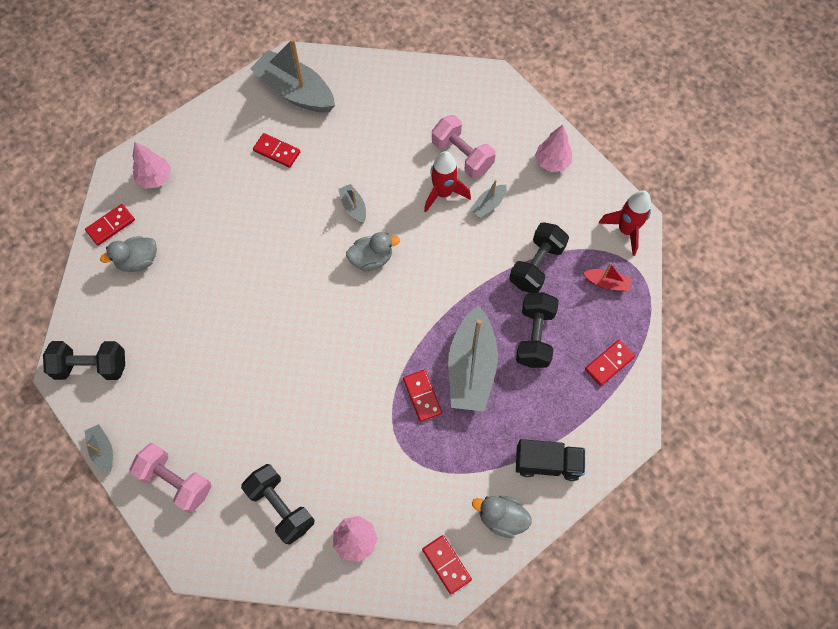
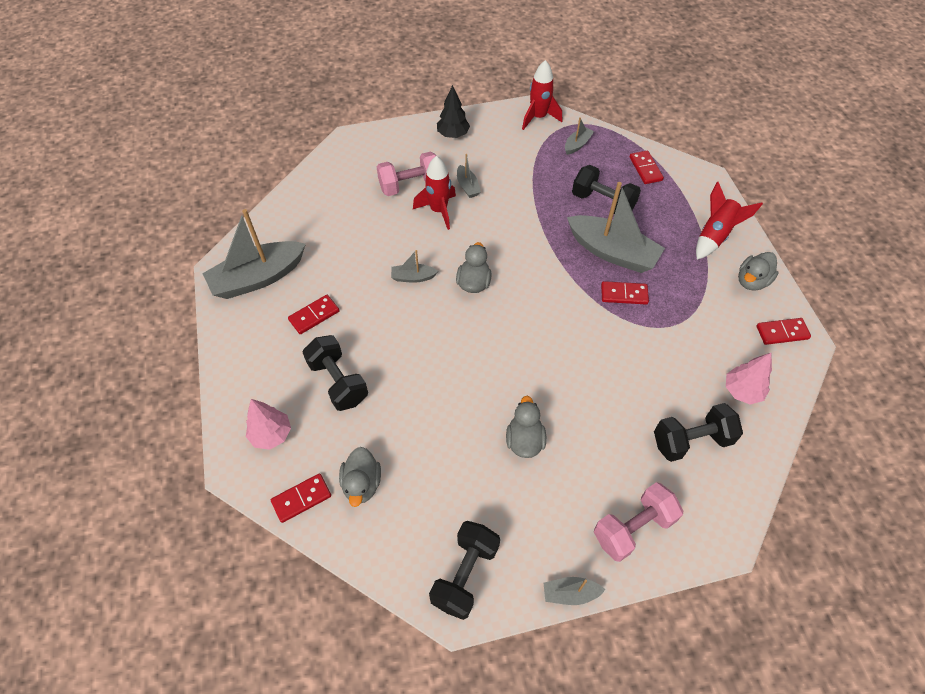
camera: 65 degrees left, 10 degrees down
(111, 226) = (301, 499): red domino -> red domino turned 75 degrees clockwise
(224, 365) = (524, 440): none -> grey duck
(536, 265) = (540, 178): black dumbbell -> black dumbbell (338, 382)
(547, 463) = (715, 235): black truck -> red rocket
(552, 162) = (453, 135): pink tree -> black tree
(606, 283) = (577, 145): red boat -> grey boat

